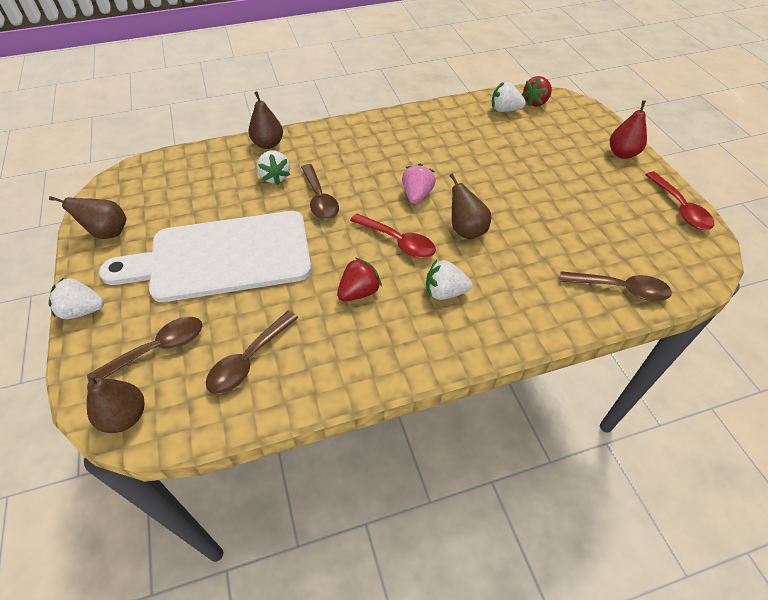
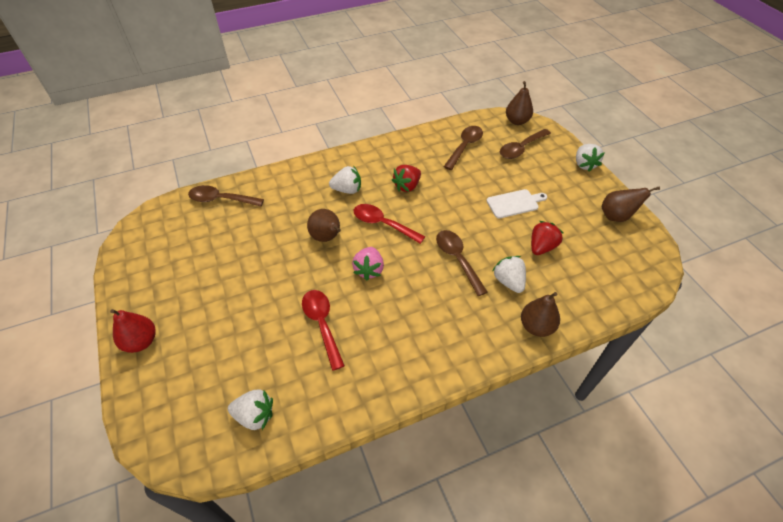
camera: 175 degrees right, 0 degrees up
(82, 310) = (584, 164): white strawberry -> white strawberry turned 90 degrees clockwise
(222, 257) = (514, 203): white cutting board -> white cutting board, size x0.40
(535, 102) = (207, 437): red strawberry -> red strawberry (541, 247)
(680, 208) = (127, 272): red spoon -> red spoon (322, 324)

